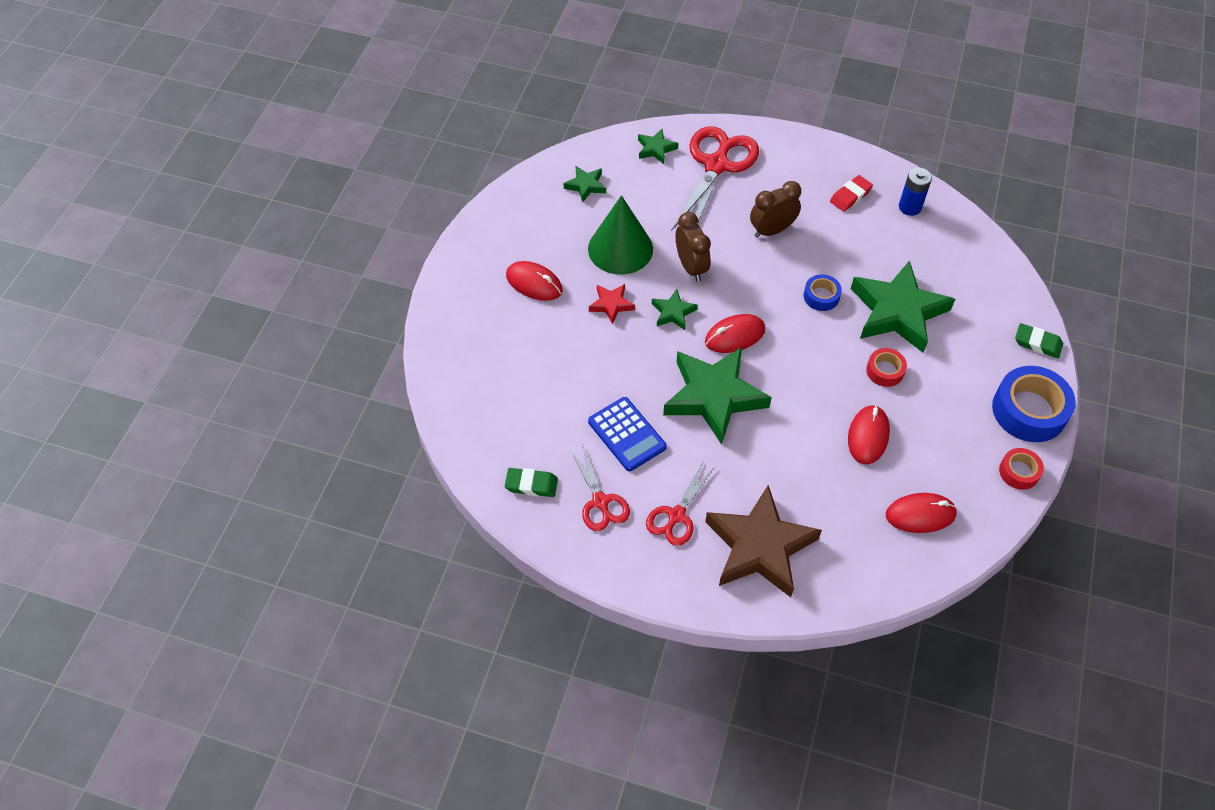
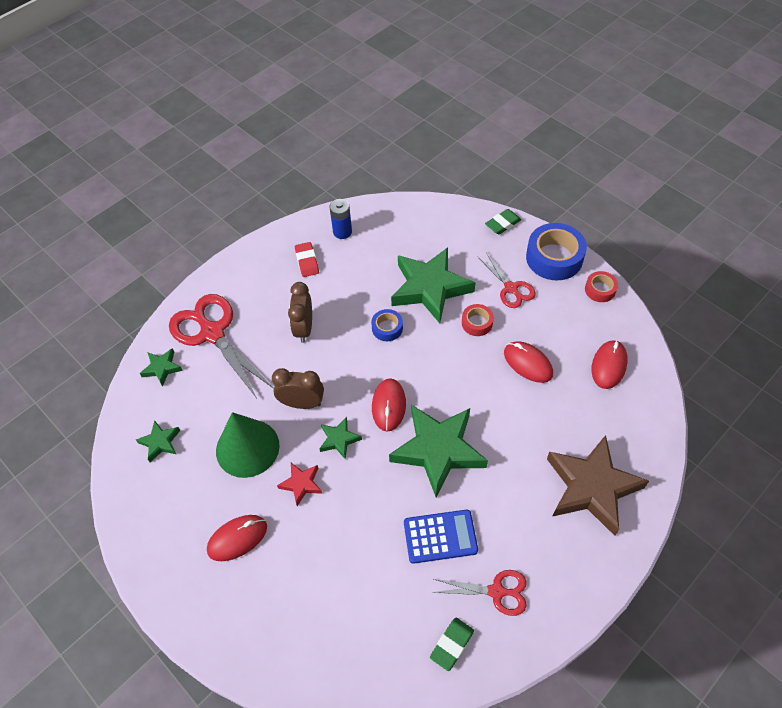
camera: 60 degrees left, 0 degrees up
(676, 515) = (537, 535): red scissors -> red scissors (511, 288)

